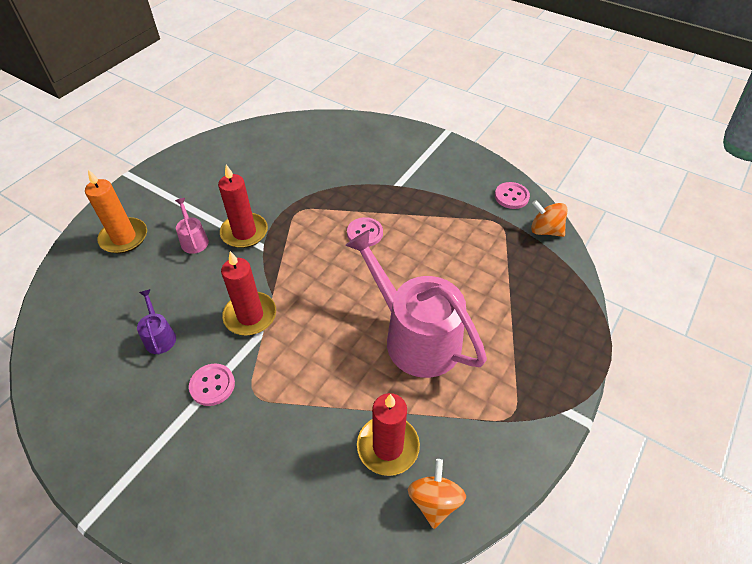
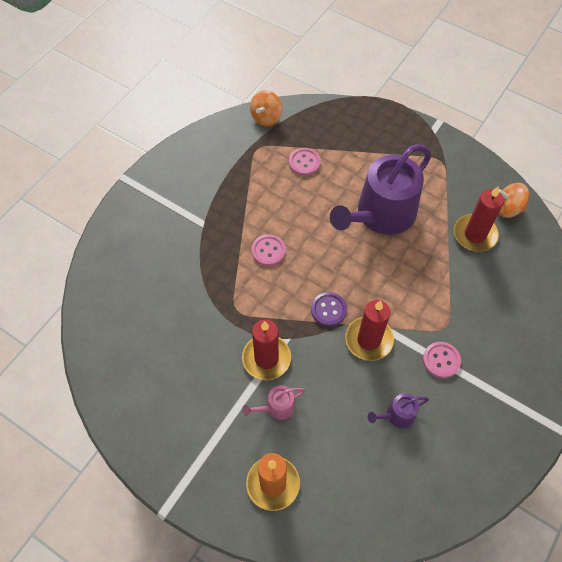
camera: 90 degrees left, 10 degrees up
(290, 281) = (328, 310): none -> purple button
(415, 337) = (381, 214): pink watering can -> purple watering can
(511, 196) = (224, 135): pink button -> pink button (304, 162)

